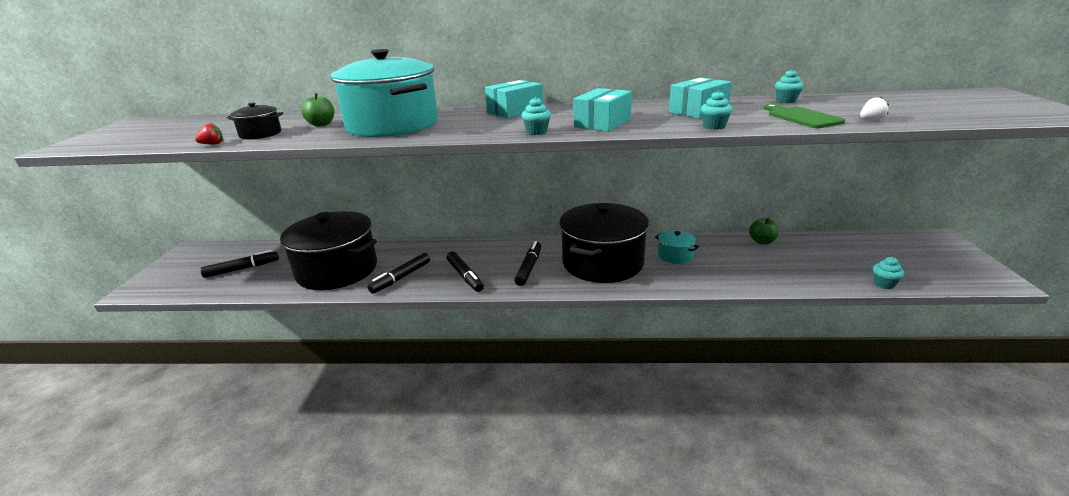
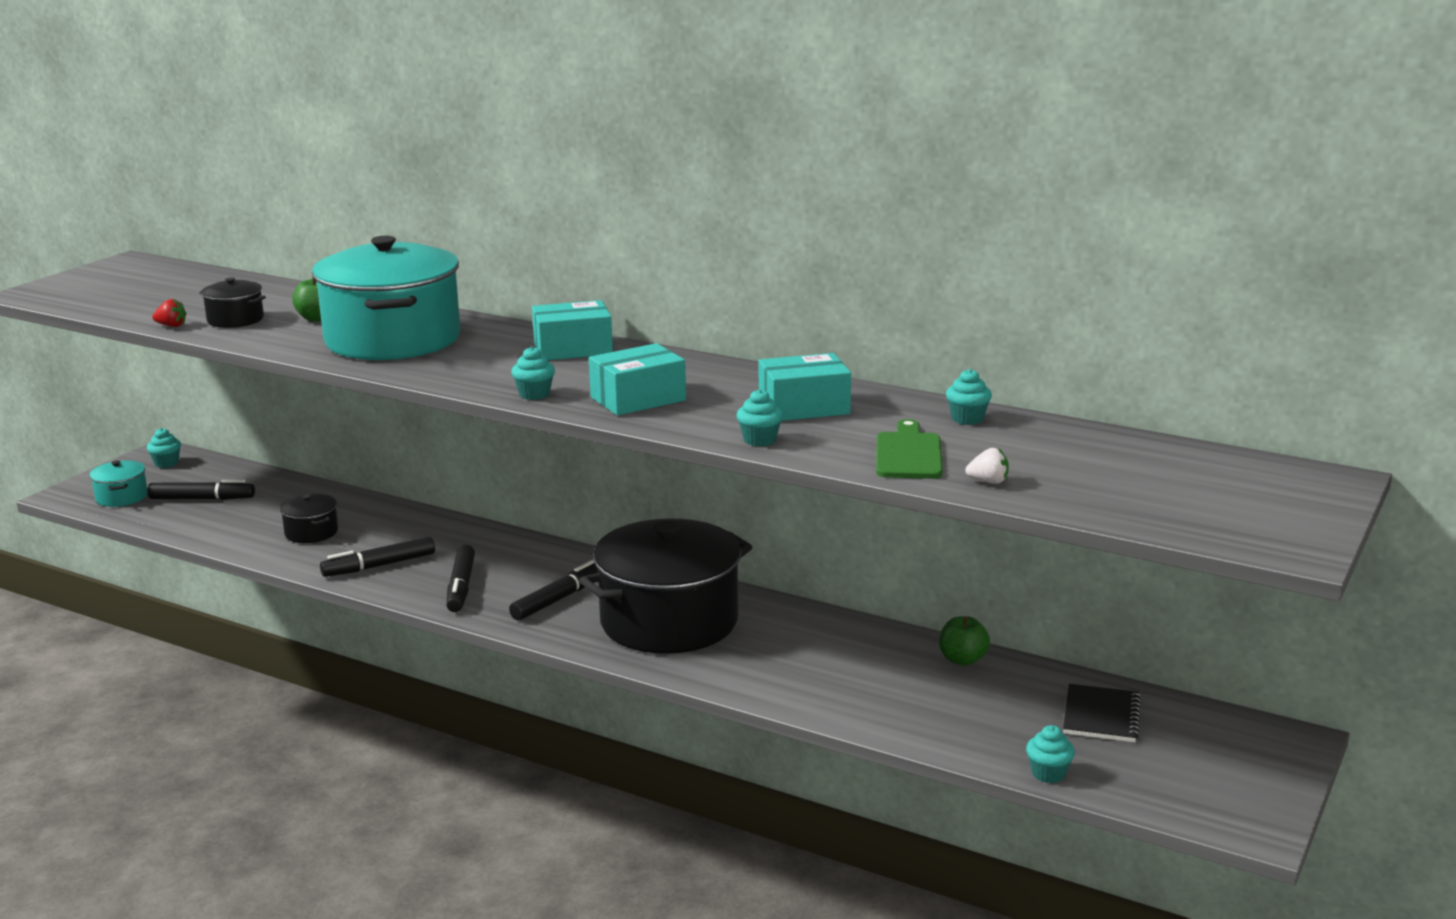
camera: 25 degrees right, 5 degrees down
(198, 254) = (166, 463): none -> turquoise cupcake
(337, 270) = (311, 532): black pot -> black pot, size x0.43
(675, 256) = (790, 641): turquoise pot -> turquoise pot (121, 497)
(856, 249) = (1101, 716): none -> black notebook

